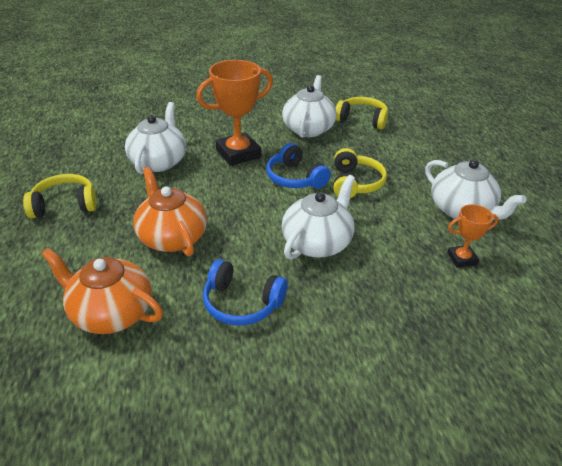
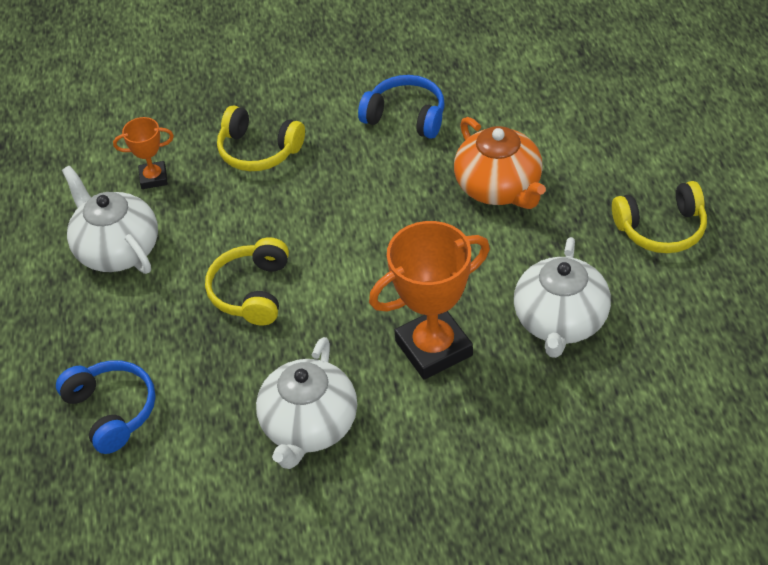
camera: 175 degrees left, 10 degrees up
(111, 313) = (536, 101): orange teapot -> none
(295, 178) = (341, 297): blue headphones -> blue headphones (111, 411)
(317, 243) = (320, 190): white teapot -> none
(362, 120) = (200, 462): yellow headphones -> yellow headphones (258, 150)

